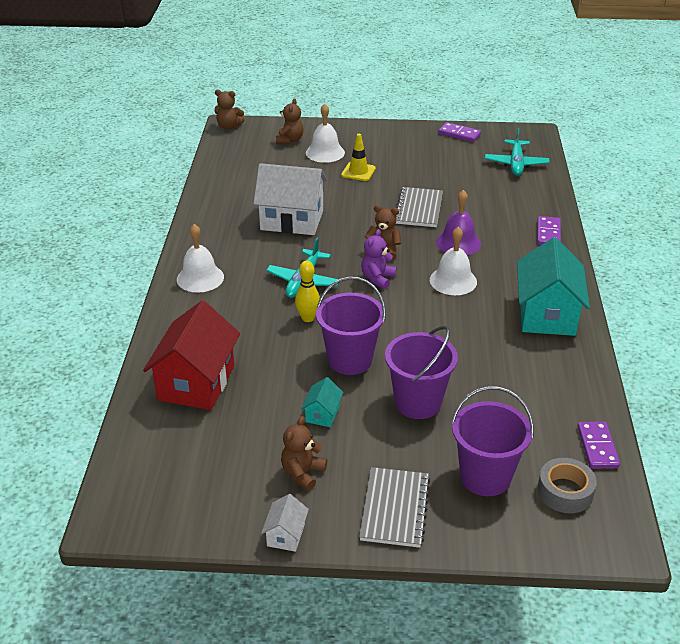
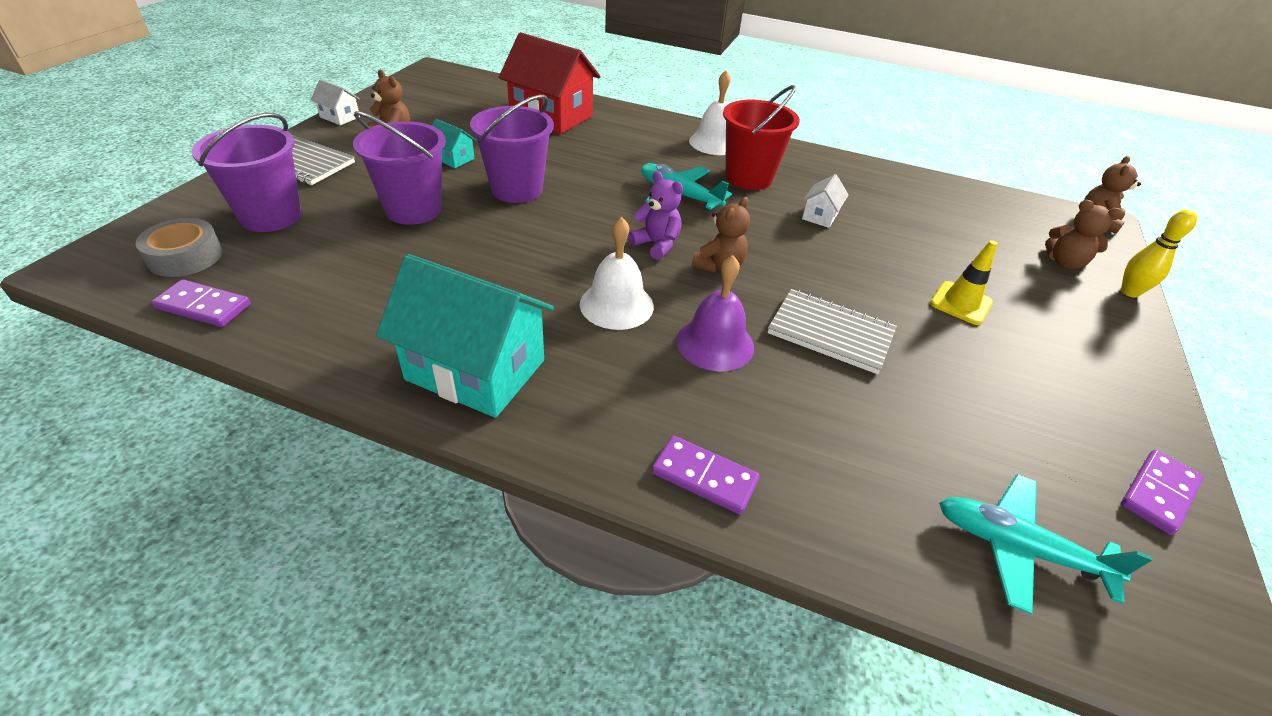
camera: 105 degrees right, 5 degrees up
(254, 254) = (748, 177): none -> red bucket
(292, 220) = (820, 216): white house -> white house, size x0.44
(308, 318) = (606, 183): yellow bowling pin -> yellow bowling pin (1129, 292)
(325, 152) = (1027, 286): white bell -> none

